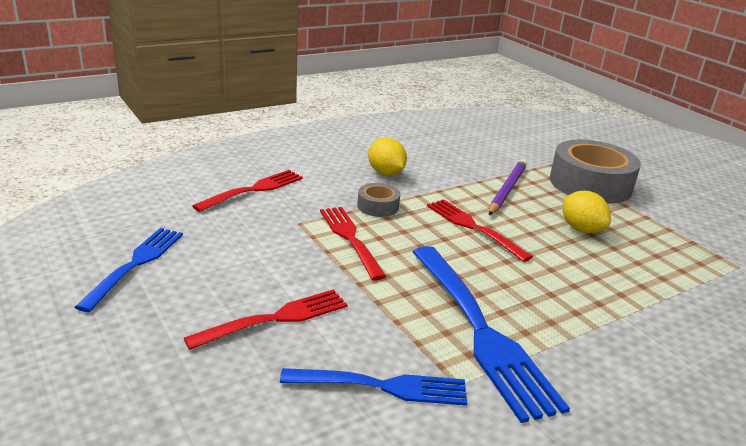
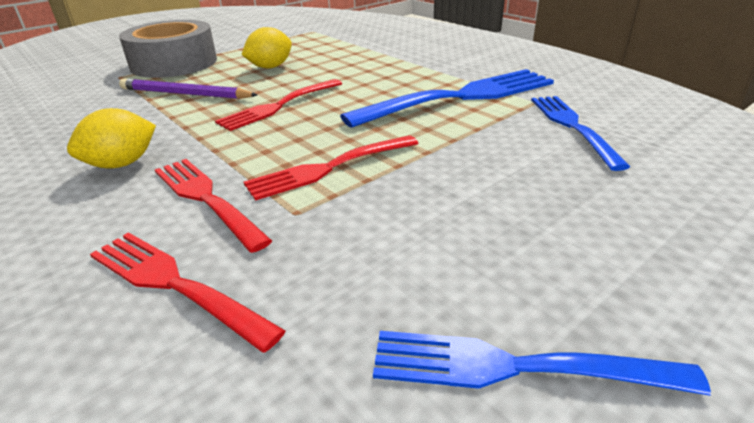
camera: 95 degrees left, 5 degrees up
(274, 319) = (535, 190): red fork -> red fork (207, 199)
(378, 206) = (234, 159): grey tape -> none

